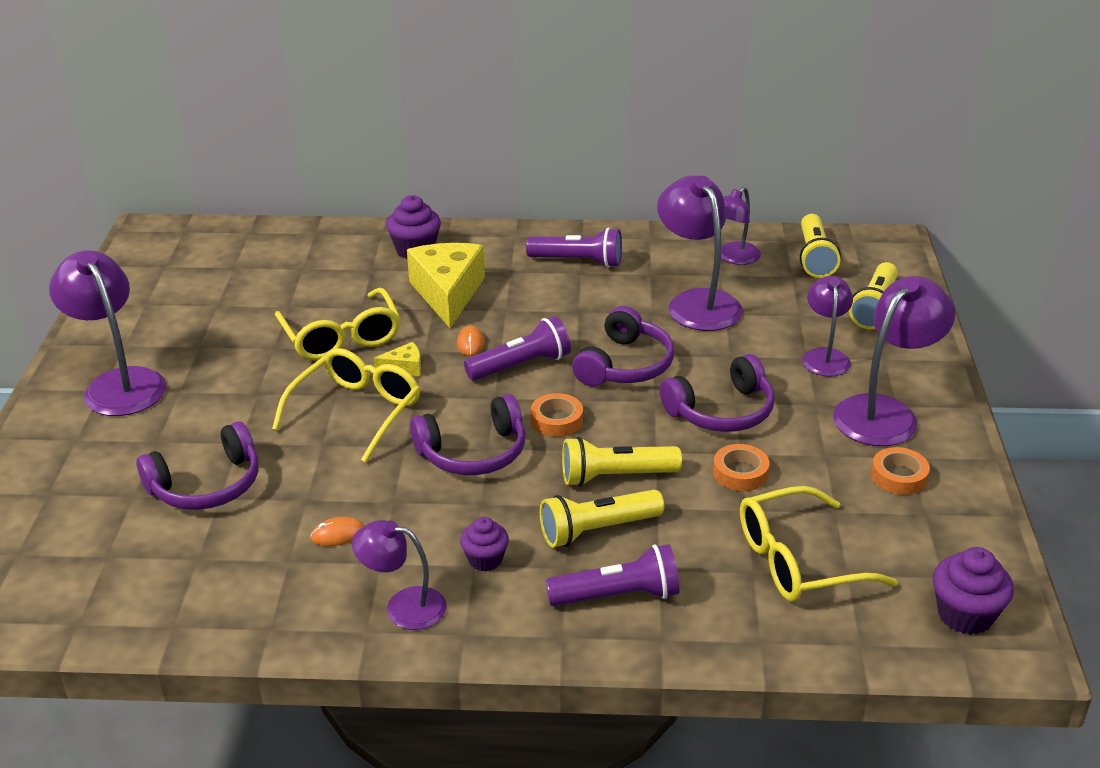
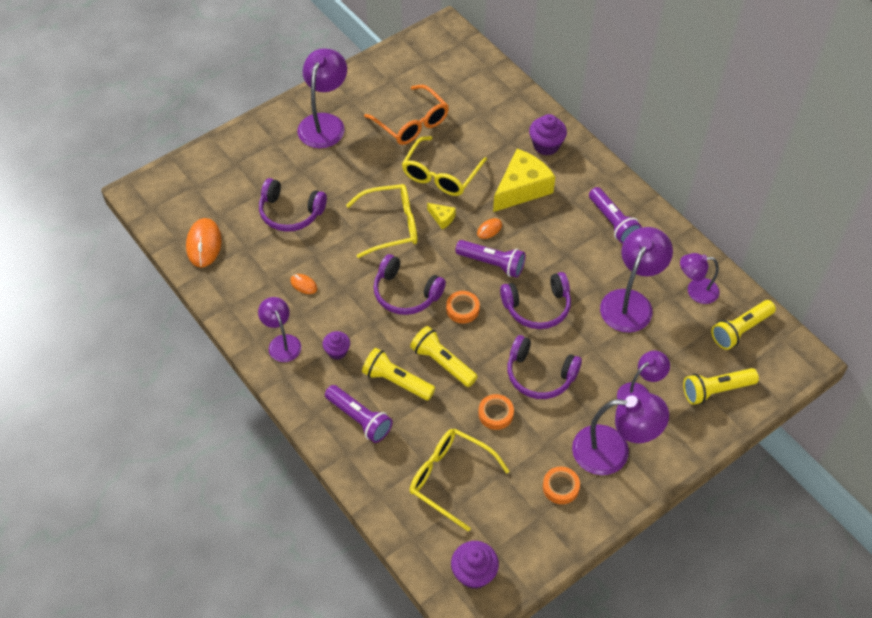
camera: 50 degrees right, 20 degrees up
(129, 598) = (204, 244): none -> orange mouse
(235, 320) = (412, 123): none -> orange glasses

